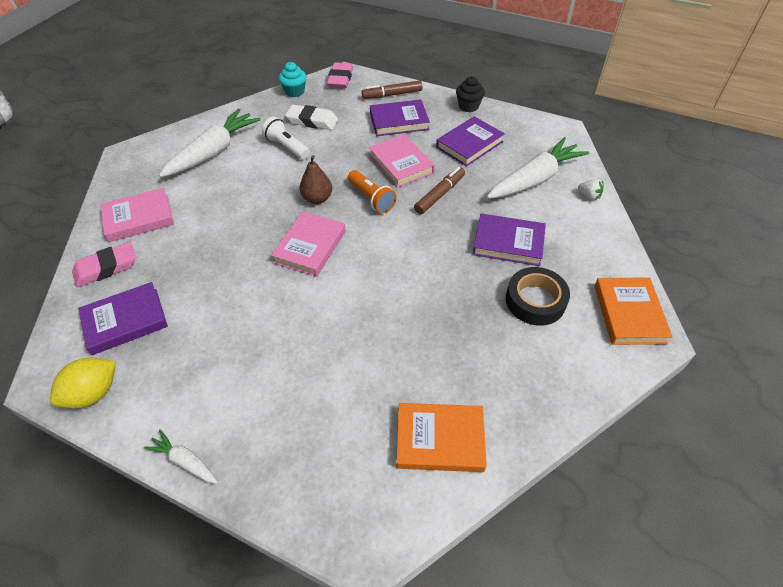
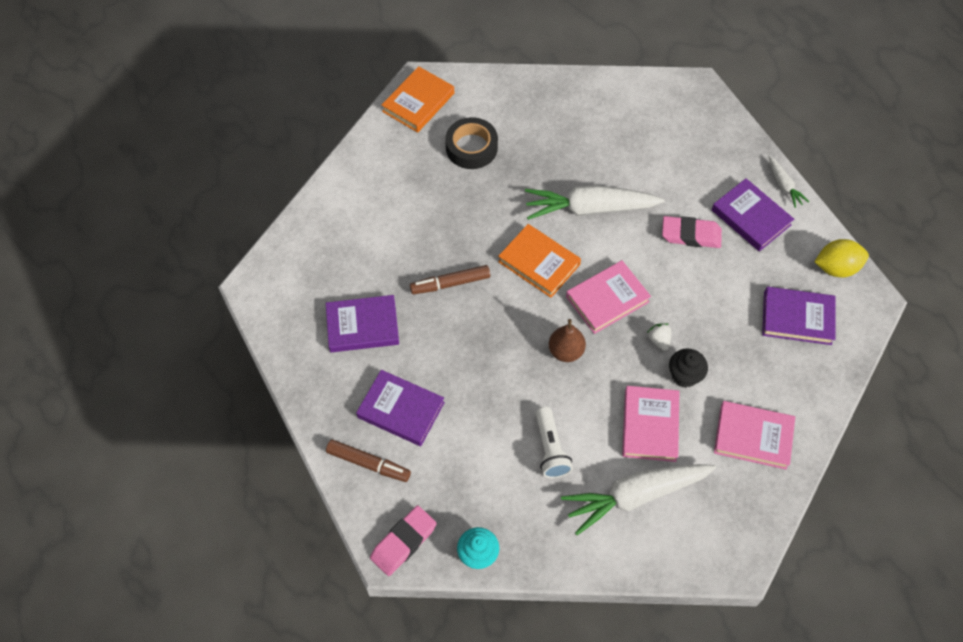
camera: 145 degrees left, 10 degrees up
(106, 268) = (801, 388): pink eraser -> pink eraser (690, 235)
(312, 121) = (494, 477): white eraser -> none
(371, 198) = (515, 319): orange flashlight -> none
(401, 164) = (452, 344): pink book -> pink book (650, 425)
(440, 440) = (616, 108): orange book -> orange book (539, 263)
(468, 106) = (306, 383): black cupcake -> black cupcake (684, 375)
(508, 243) = (441, 202): purple book -> purple book (751, 217)
(535, 179) = (350, 246): white carrot -> white carrot (589, 208)
(589, 196) = (326, 201): white strawberry -> white strawberry (659, 340)

